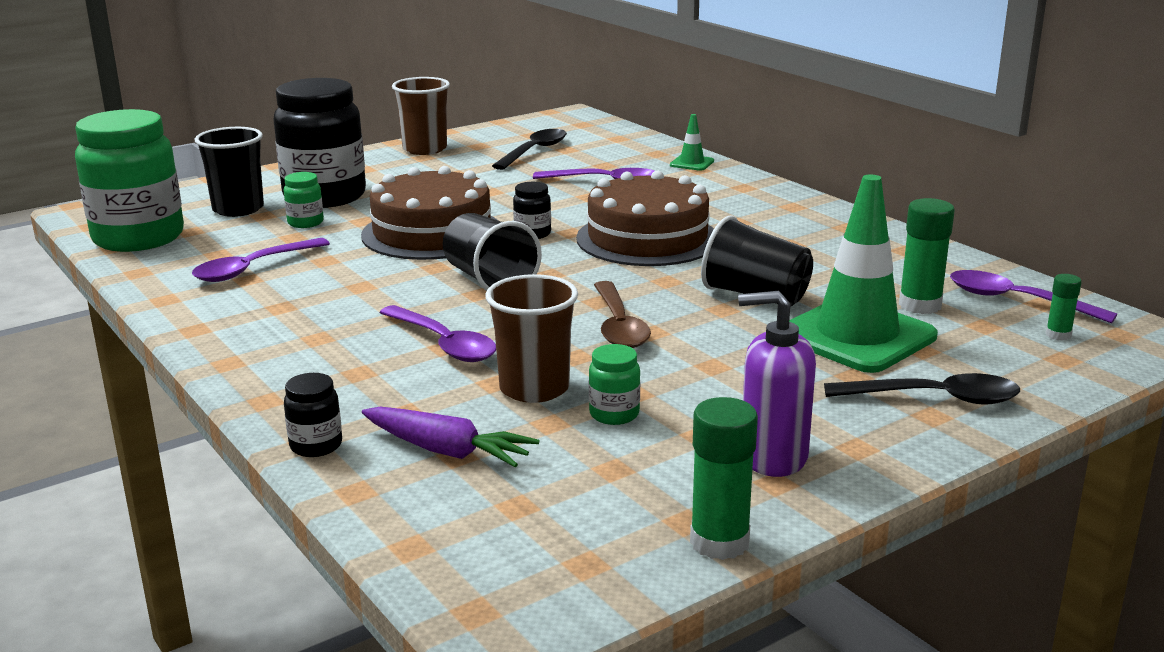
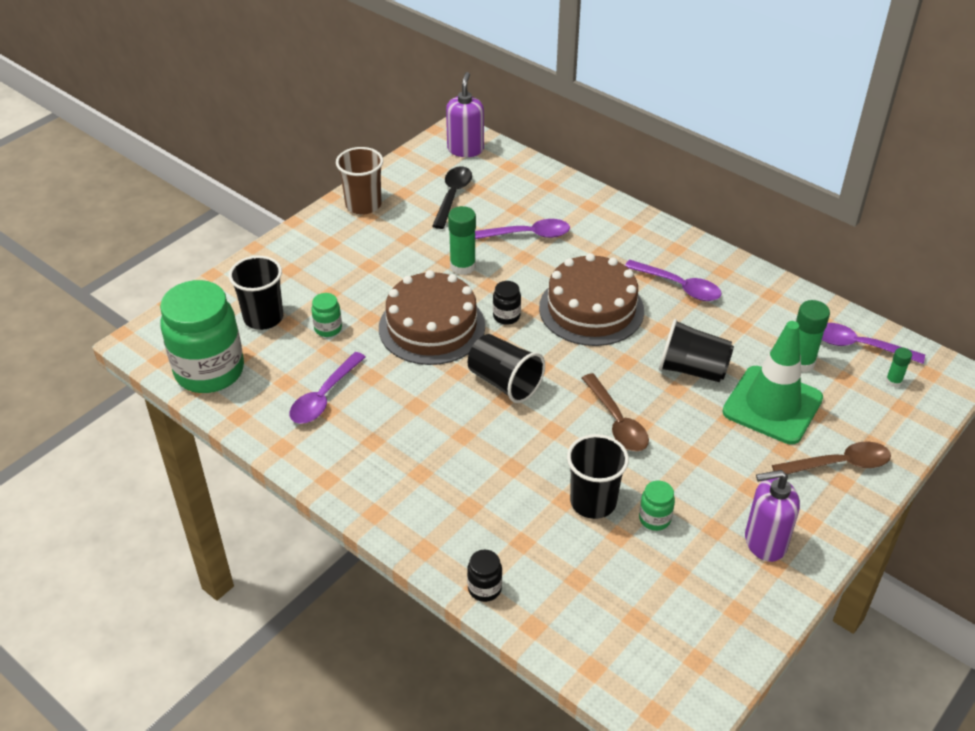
camera: 15 degrees left, 20 degrees up
(325, 197) = (322, 289): black jar -> none
(443, 344) = (510, 464): purple spoon -> purple spoon (678, 286)
(448, 451) = (569, 576): purple carrot -> none
(534, 388) = (593, 502): brown cup -> black cup
(574, 125) = (465, 149): none -> purple soap dispenser
(692, 163) = (581, 197): green traffic cone -> none
(719, 542) = (763, 626): green glue stick -> green glue stick (462, 266)
(933, 398) = (838, 464): black spoon -> brown spoon

